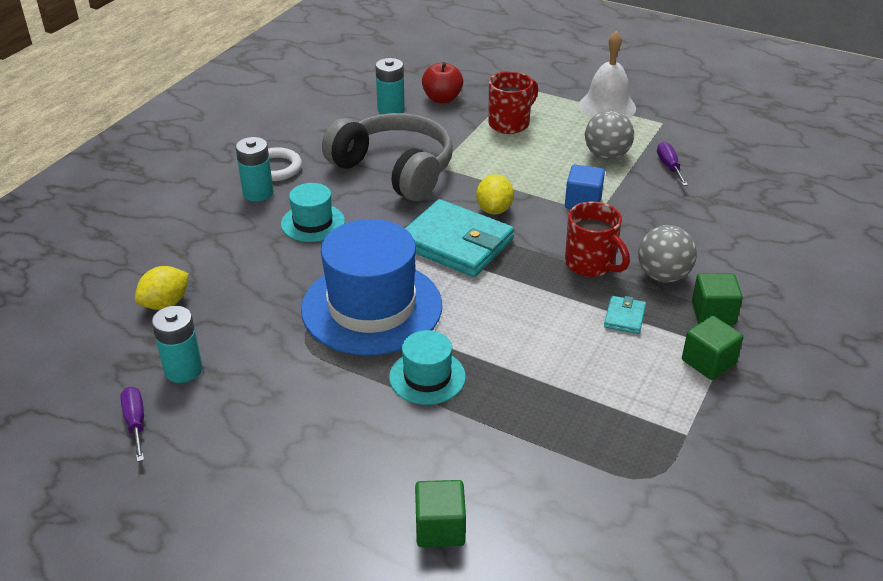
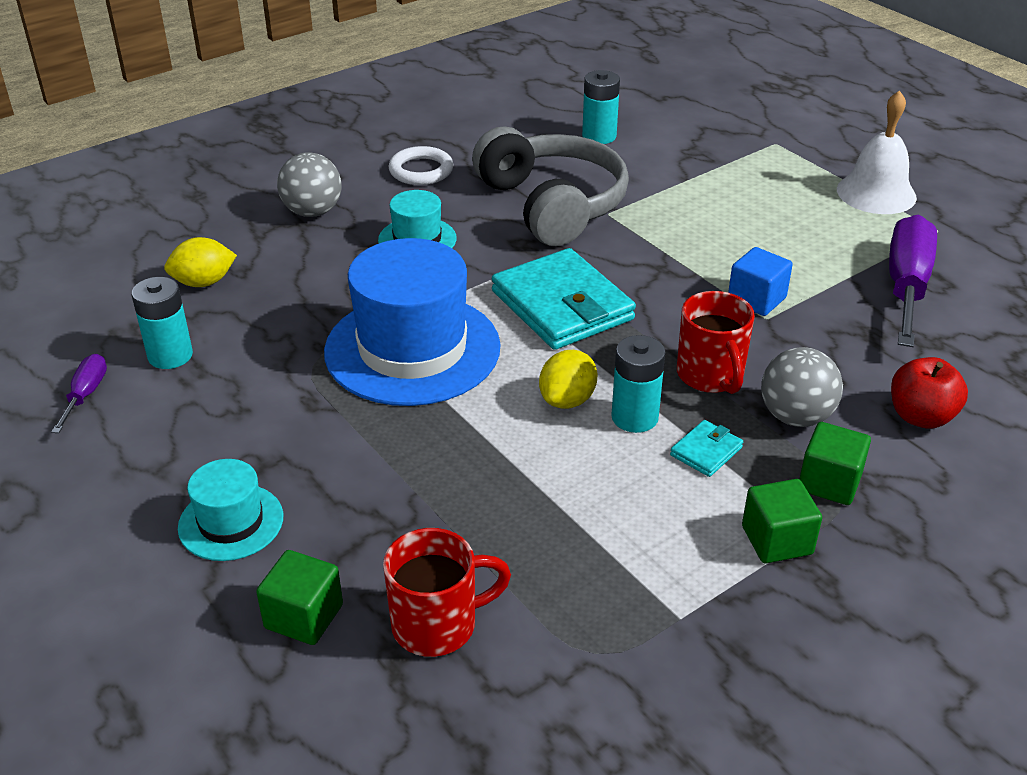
camera: 25 degrees right, 0 degrees up
(258, 193) = (383, 192): turquoise battery -> turquoise battery (634, 417)
(427, 377) = (416, 445): turquoise hat -> turquoise hat (231, 522)
(442, 99) = (669, 138): red apple -> red apple (921, 416)
(494, 209) = (637, 279): yellow lemon -> yellow lemon (567, 400)
(510, 123) = (732, 185): red mug -> red mug (437, 625)
(606, 155) = (830, 252): grey ball -> grey ball (312, 212)
(669, 166) = (906, 286): purple screwdriver -> purple screwdriver, size x2.07

